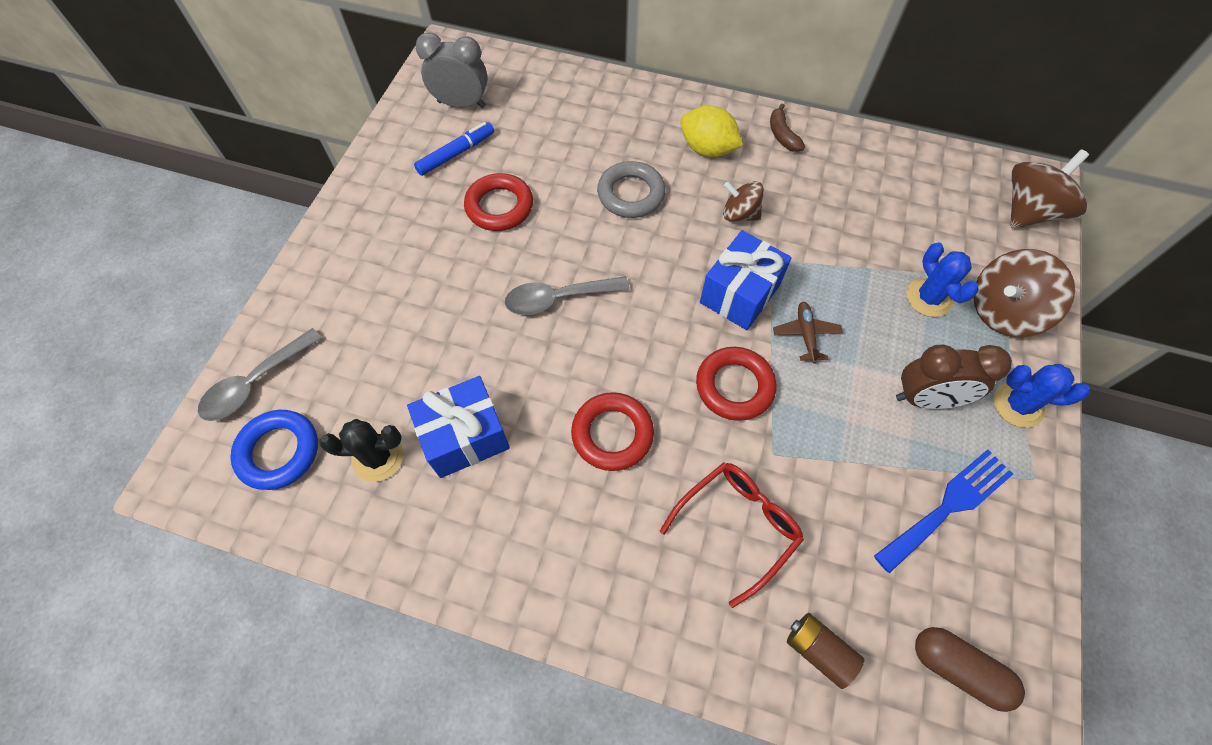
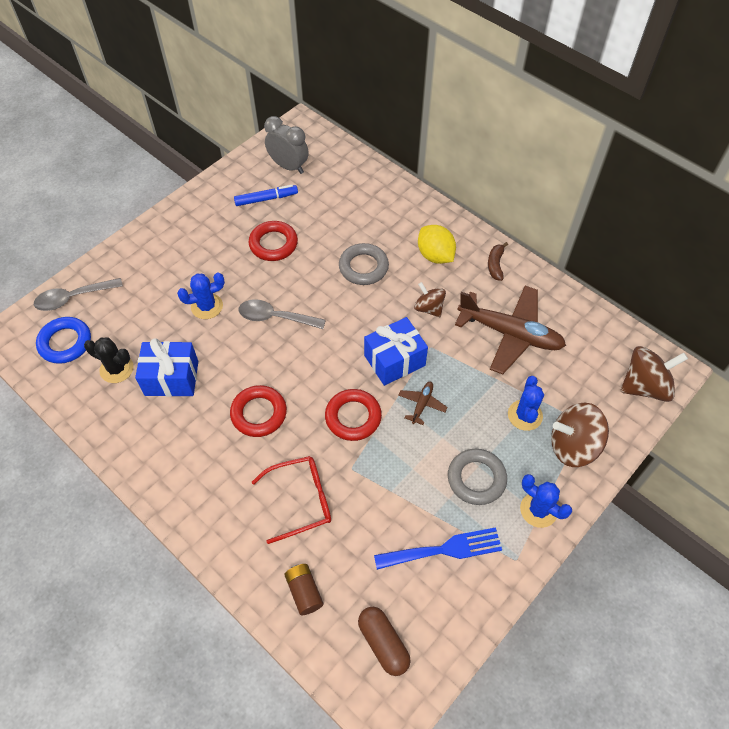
camera: 25 degrees right, 5 degrees down
(457, 320) = (207, 306): none -> blue cactus
(850, 209) = (510, 334): none -> brown plane
(926, 399) = (476, 479): brown clock -> grey ring

